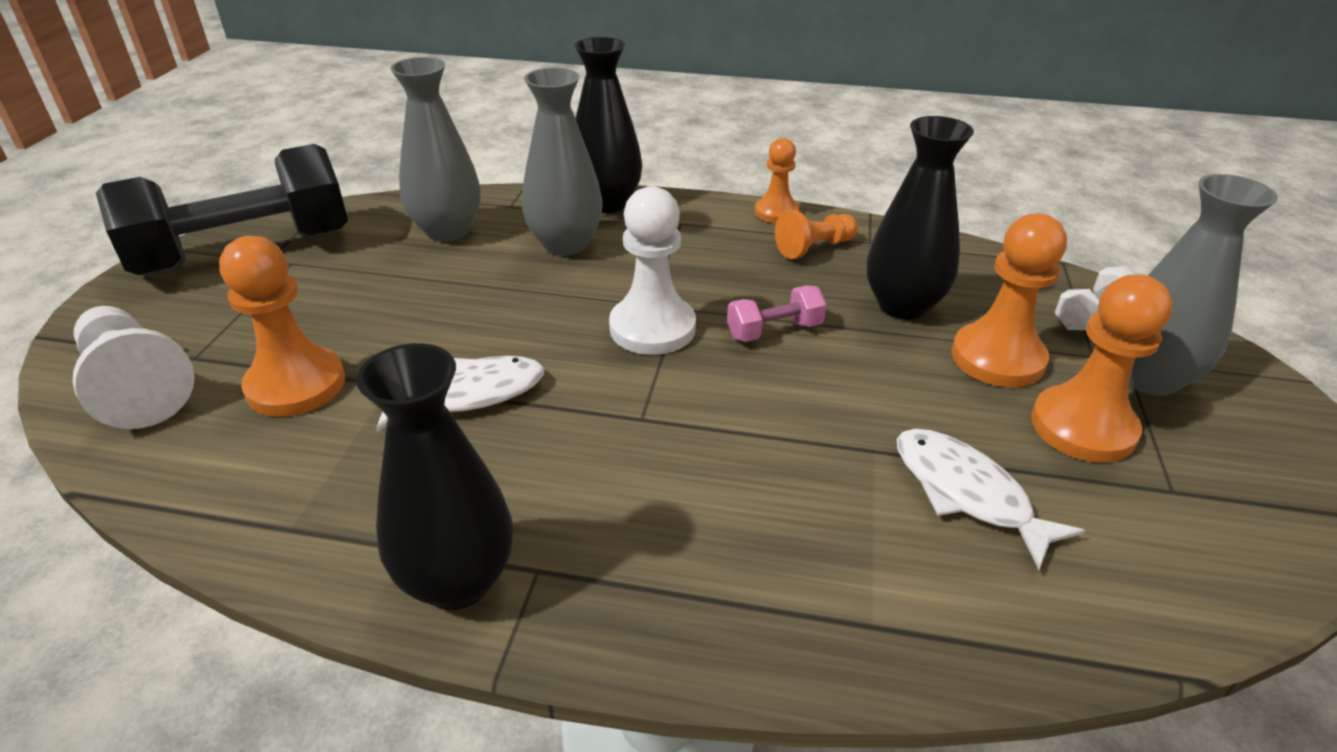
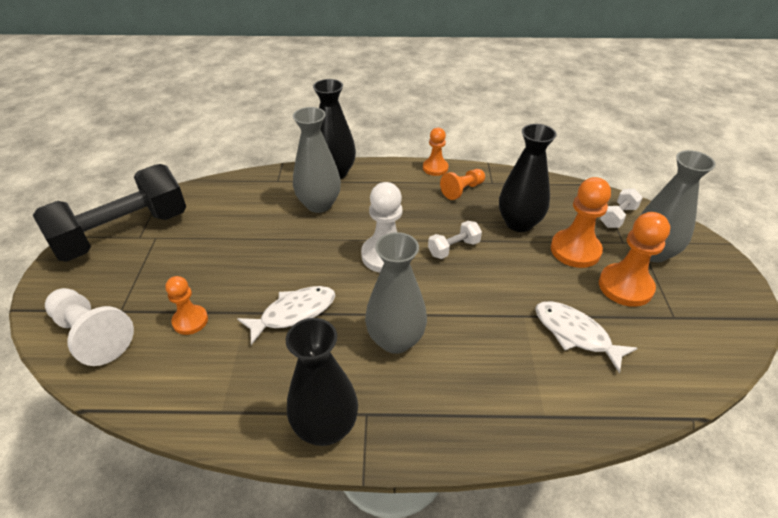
camera: 10 degrees left, 5 degrees up
(296, 385) = (190, 321): orange pawn -> orange pawn, size x0.62
(447, 231) = (245, 203): grey vase -> grey vase (395, 340)
(774, 331) = (453, 248): pink dumbbell -> white dumbbell

